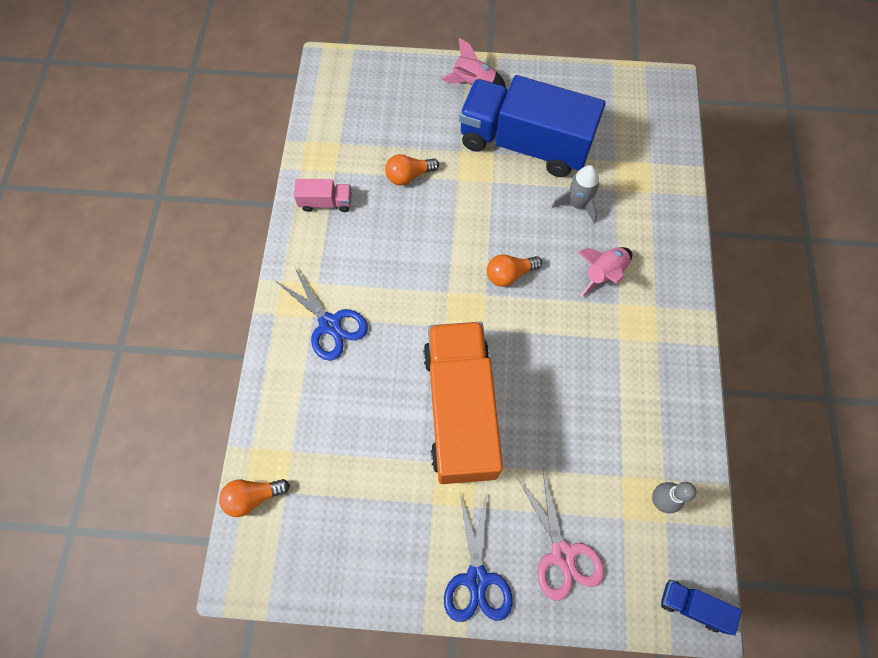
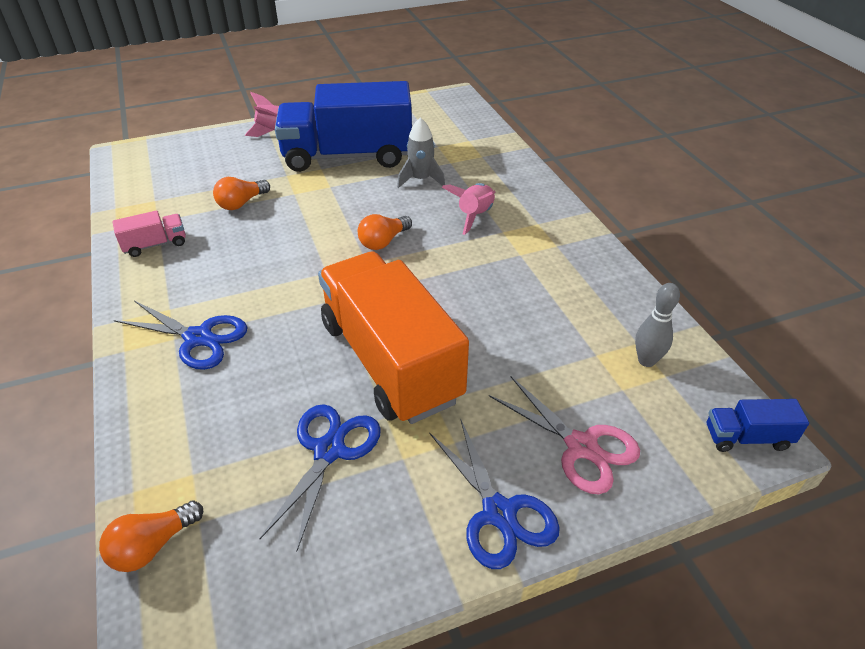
camera: 25 degrees left, 25 degrees down
(385, 473) = (329, 450): none -> blue scissors

